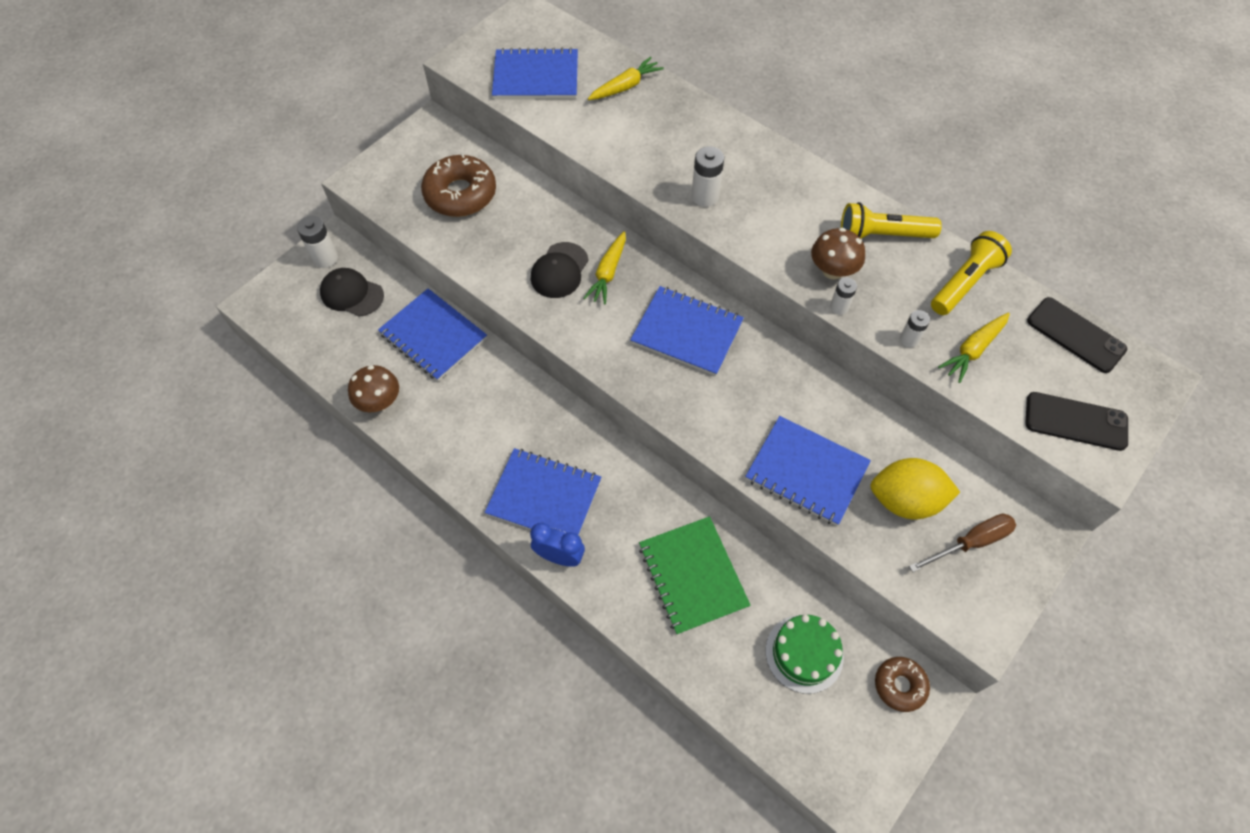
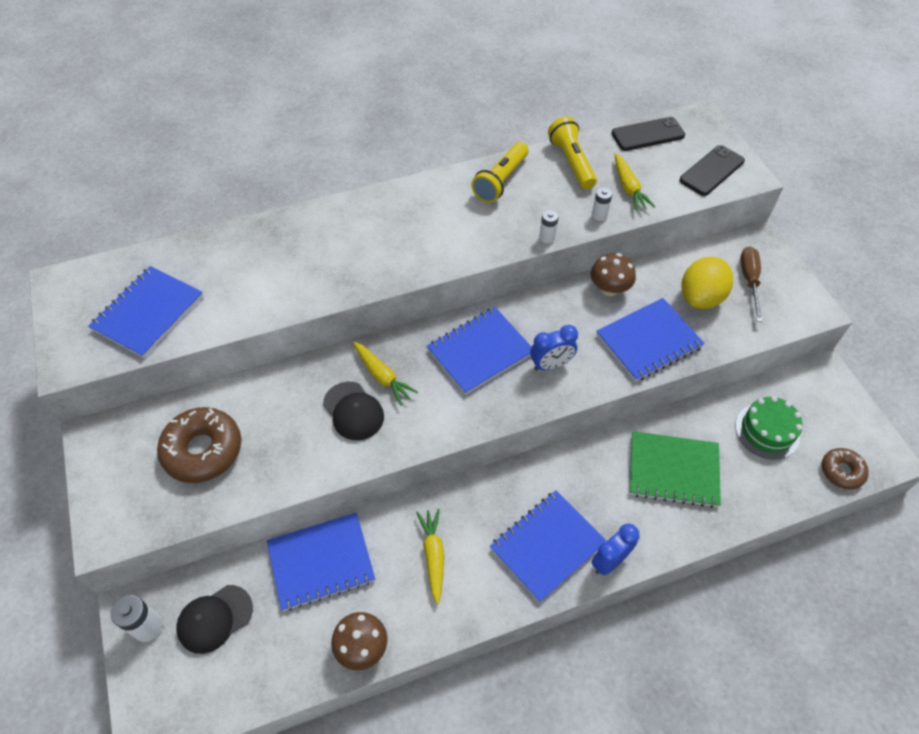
camera: 60 degrees left, 5 degrees down
(625, 86) = (222, 255): yellow carrot -> yellow carrot (433, 556)
(705, 196) = (384, 262): white battery -> none
(714, 397) = (551, 364): none -> blue clock
(832, 270) = (512, 224): brown mushroom -> brown mushroom (609, 288)
(900, 685) = (813, 387): brown donut -> brown donut (842, 471)

